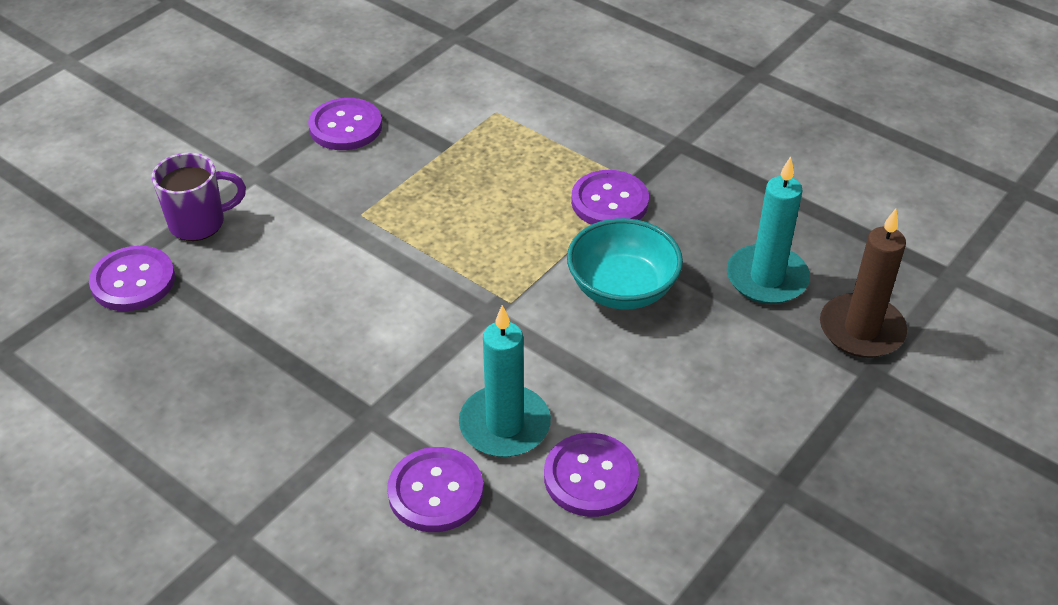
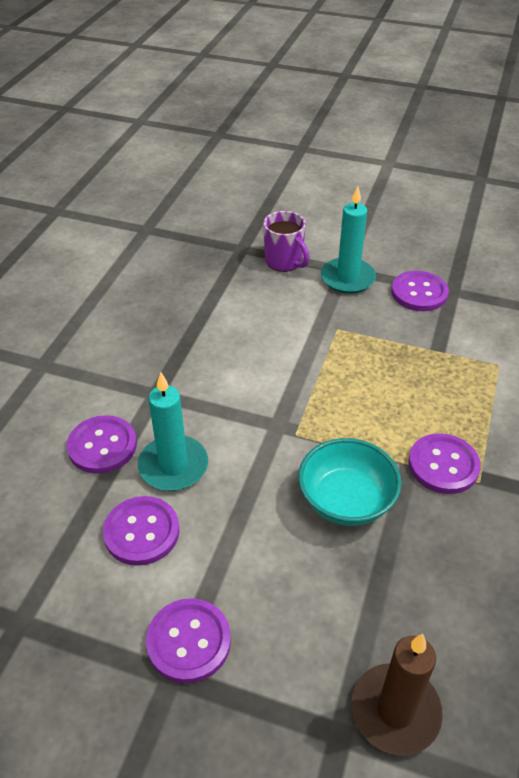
camera: 70 degrees right, 0 degrees up
(133, 281) = (222, 254): purple button -> purple button (189, 641)
(767, 278) = (419, 608): turquoise candle -> turquoise candle (347, 278)

